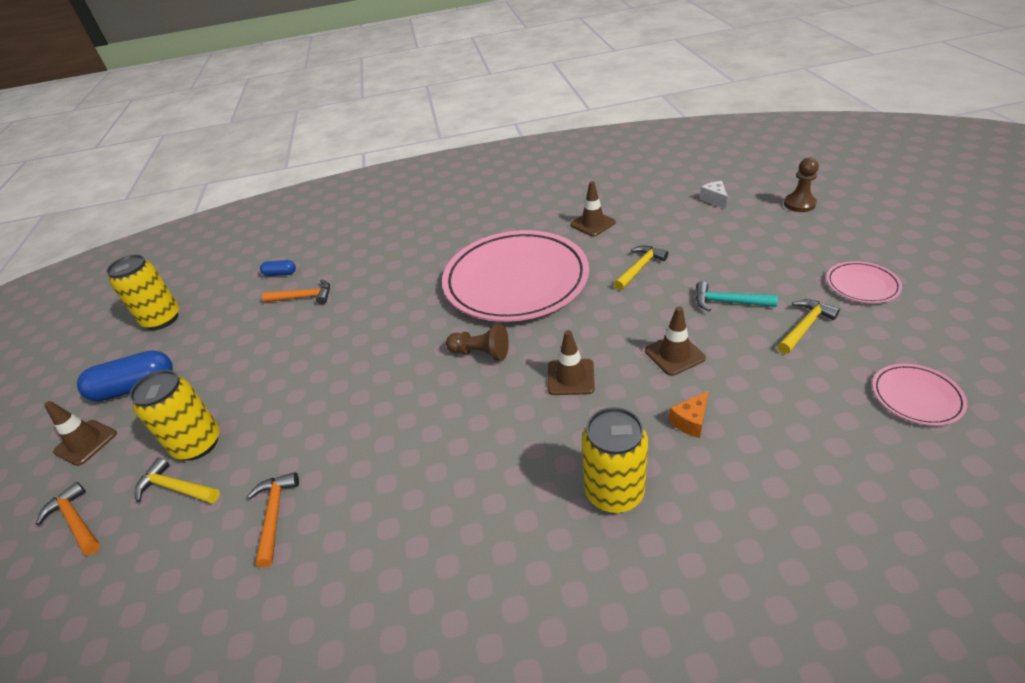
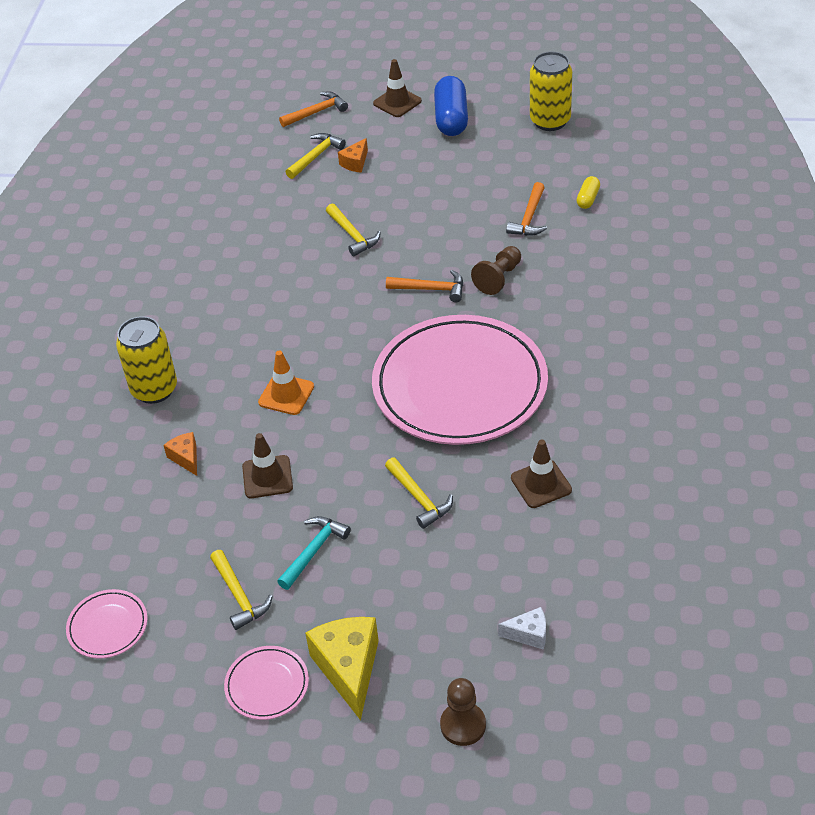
camera: 105 degrees right, 5 degrees up
(198, 444) = (355, 163): yellow can -> orange cheese
(274, 514) = (257, 208): orange hammer -> orange hammer (431, 289)
(280, 274) = (588, 199): blue capsule -> yellow capsule
(328, 405) = (353, 235): none -> yellow hammer
(481, 353) = (358, 339): brown pawn -> brown pawn (498, 278)
(571, 377) = (286, 394): brown traffic cone -> orange traffic cone
(809, 255) = (349, 669): none -> yellow cheese

